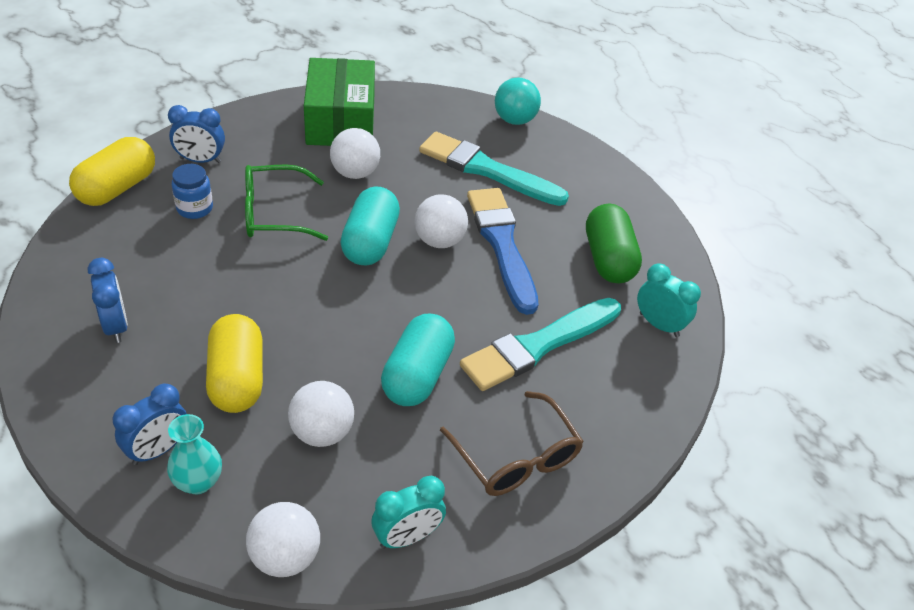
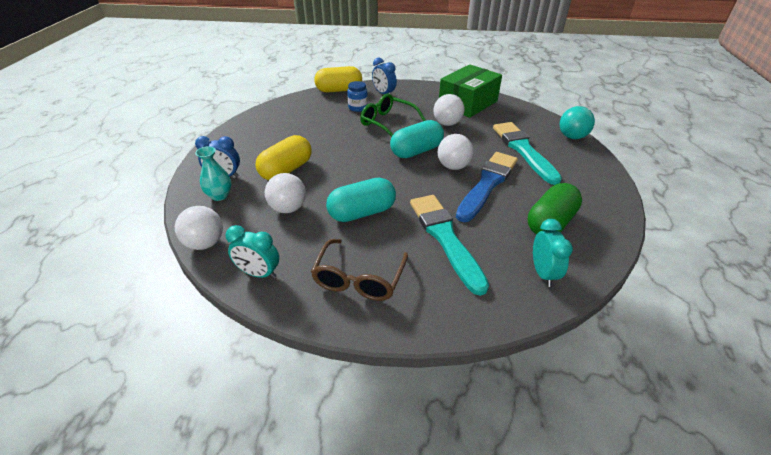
camera: 50 degrees right, 5 degrees down
(116, 326) = (273, 131): blue clock -> none
(538, 346) = (445, 238): turquoise brush -> turquoise brush turned 60 degrees clockwise

